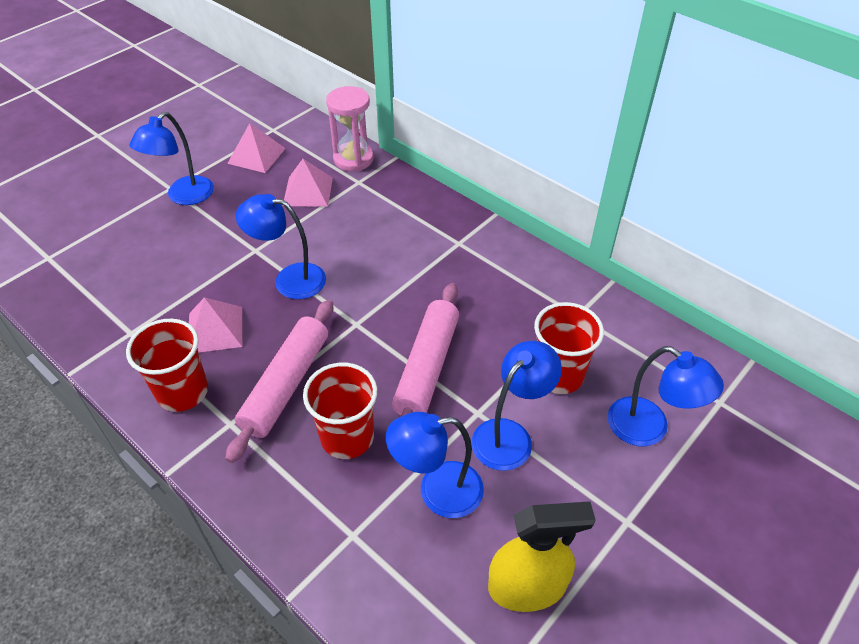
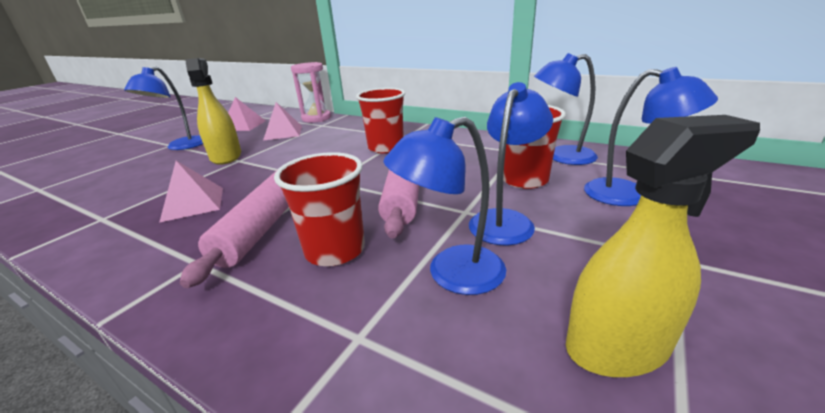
camera: 10 degrees left, 20 degrees down
(182, 392) = (146, 248): red cup -> red cup (386, 147)
(240, 238) = (226, 157): none -> yellow spray bottle
(289, 279) = (268, 169): blue lamp -> blue lamp (561, 157)

